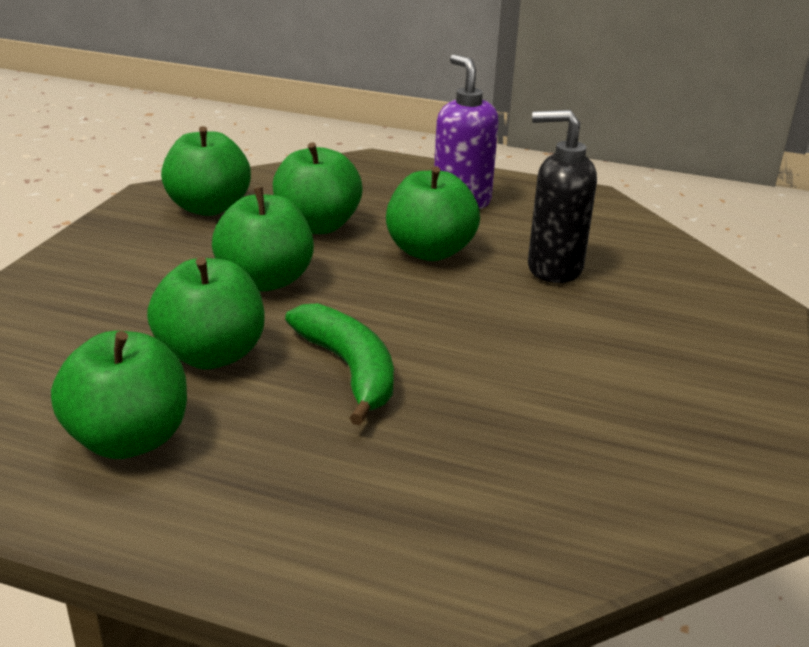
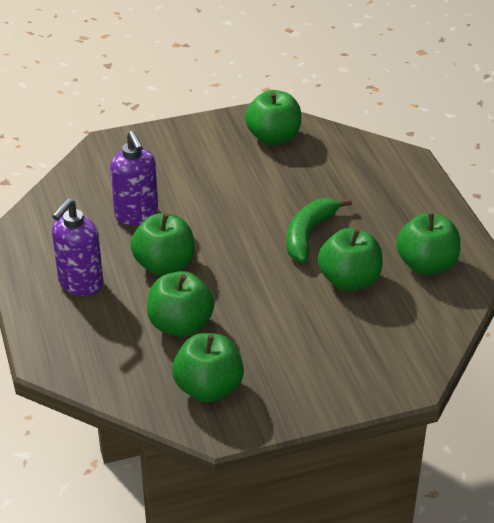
camera: 125 degrees left, 10 degrees up
(266, 280) = (266, 305): green apple -> green apple (273, 137)
(553, 269) = (136, 215): black soap dispenser -> purple soap dispenser

